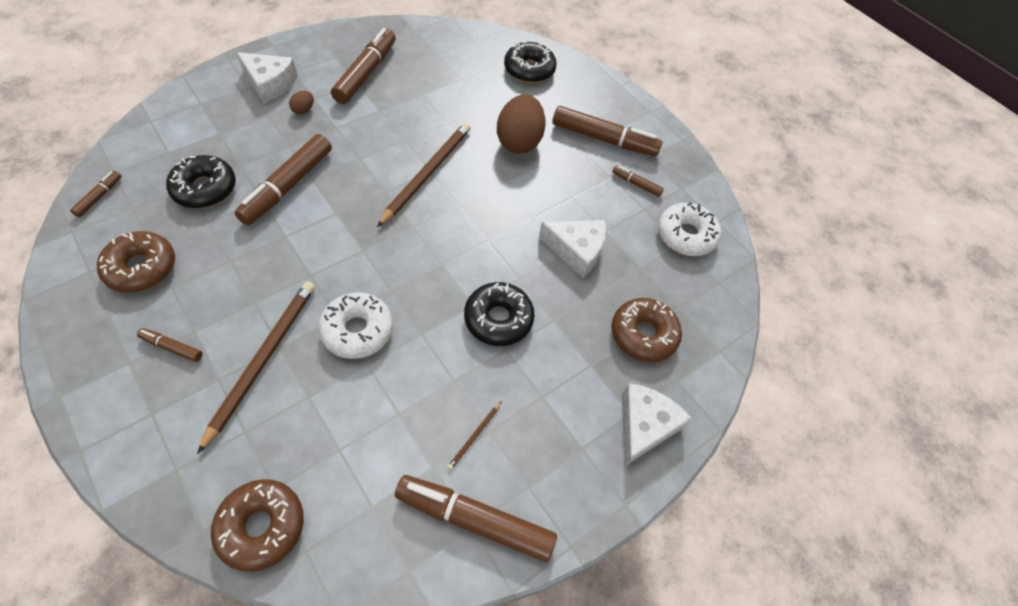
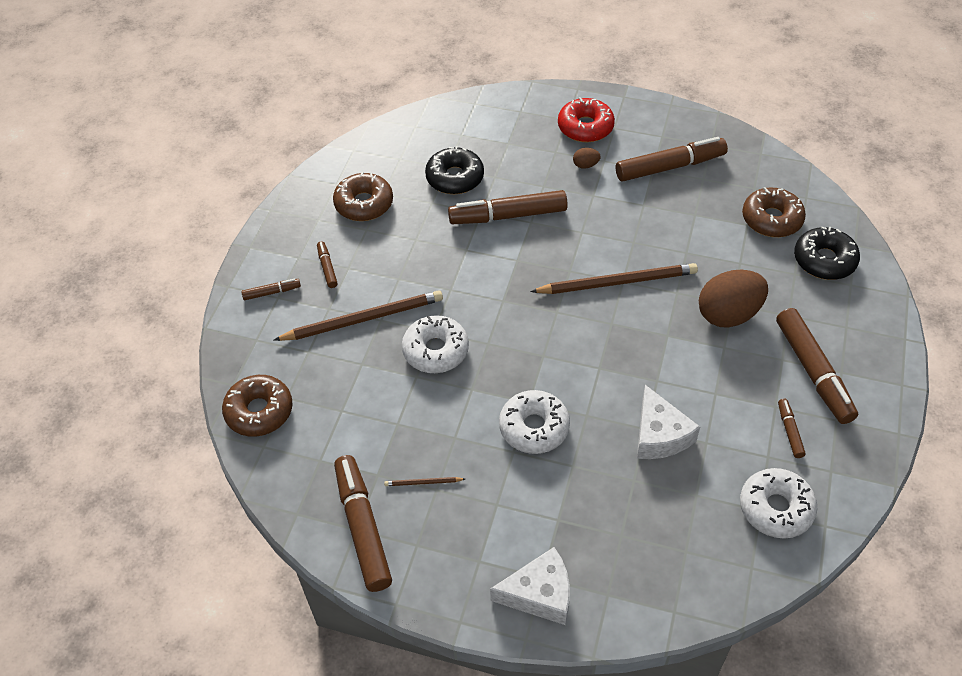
camera: 60 degrees right, 5 degrees down
(99, 197) = (390, 138): brown marker -> brown marker (272, 292)
(270, 84) = (585, 127): white cheese -> red donut
(498, 319) = (534, 428): black donut -> white donut
(643, 335) = (627, 540): brown donut -> brown donut (771, 219)

